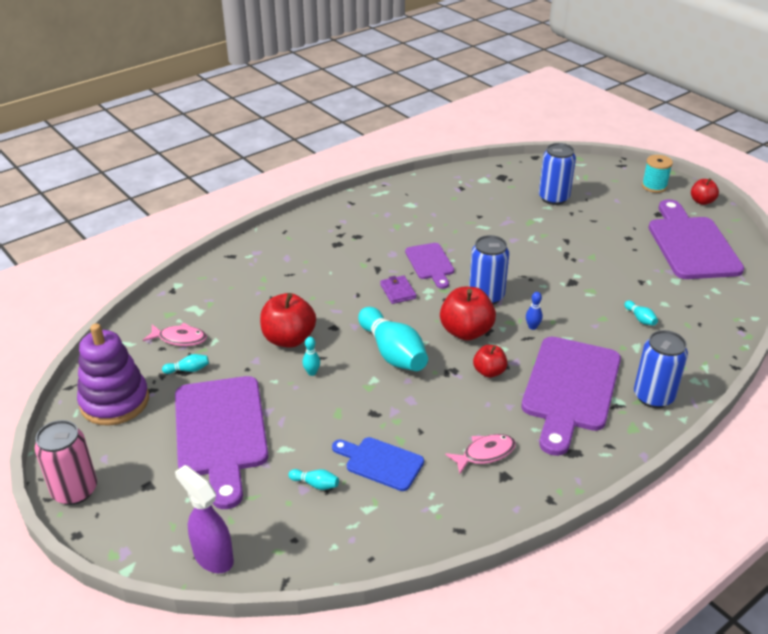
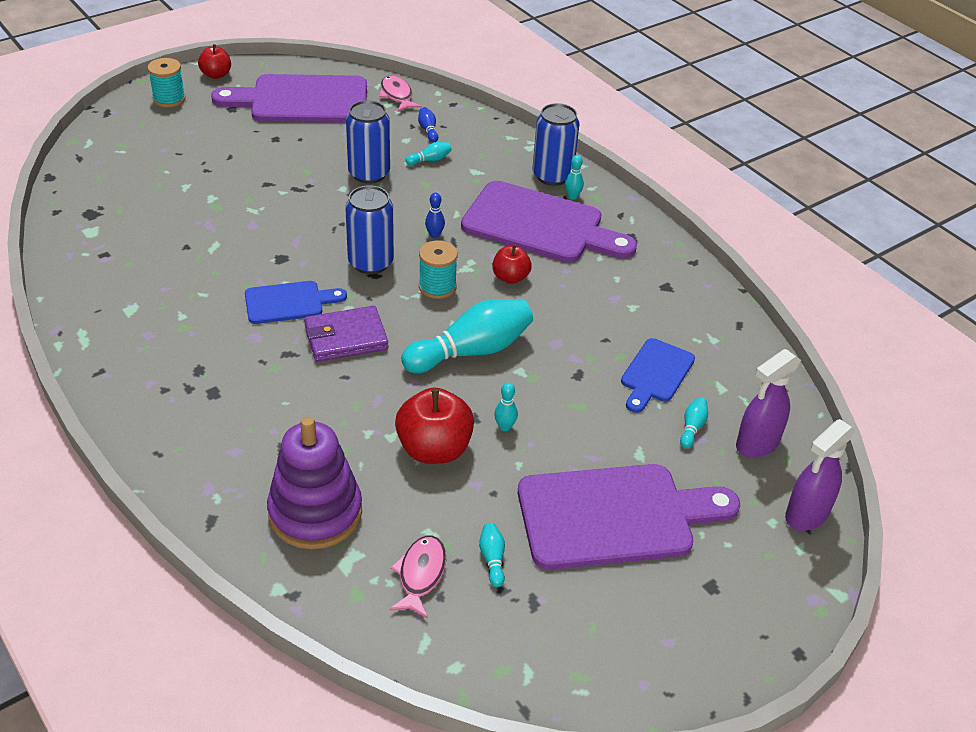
camera: 90 degrees left, 5 degrees up
(75, 490) = (728, 667): pink can -> none
(114, 401) = (558, 643): purple stacking toy -> purple stacking toy (315, 513)
(297, 529) = (756, 444): none -> purple spray bottle
(398, 291) = (346, 337): purple wallet -> purple wallet, size x1.57
(430, 263) = (288, 302): purple cutting board -> blue cutting board
(466, 331) = (437, 287): red apple -> turquoise spool
(485, 454) = (637, 296): pink fish -> pink fish (397, 95)
(553, 198) = (166, 178): blue can -> blue can (369, 174)
(625, 411) = (572, 196): none -> turquoise bowling pin
(687, 315) = (428, 130): none -> blue bowling pin

